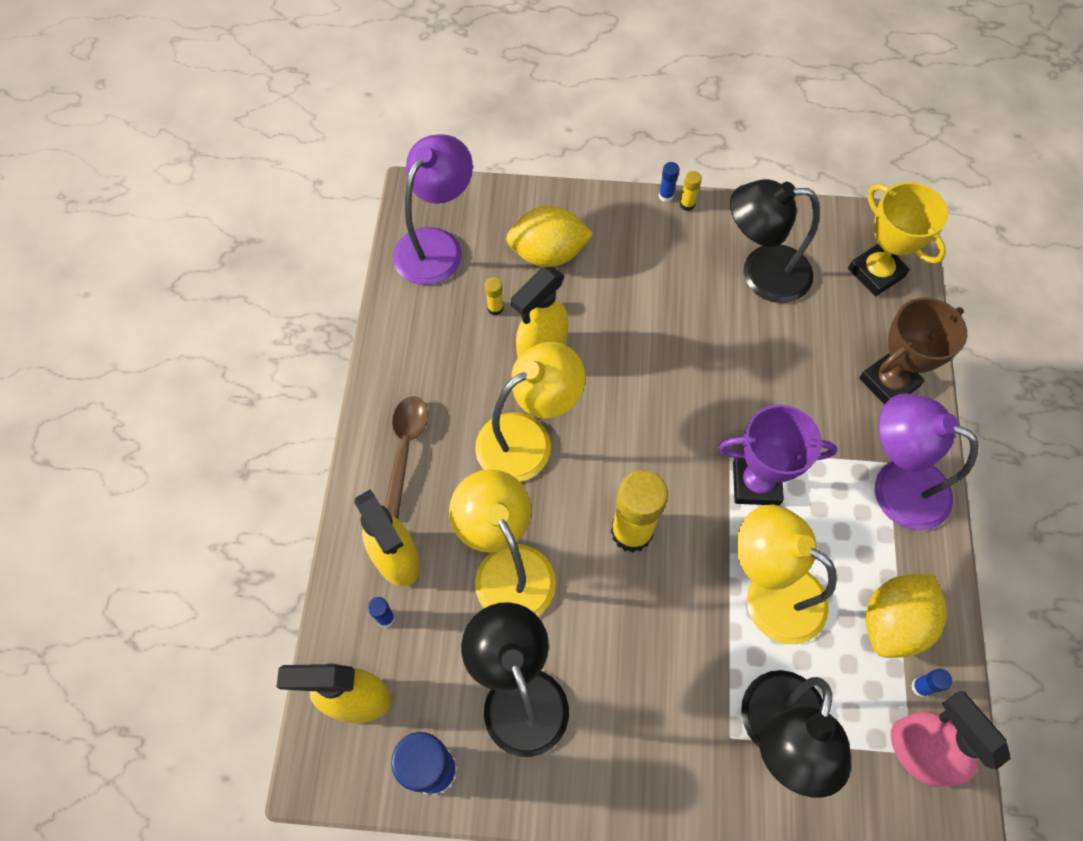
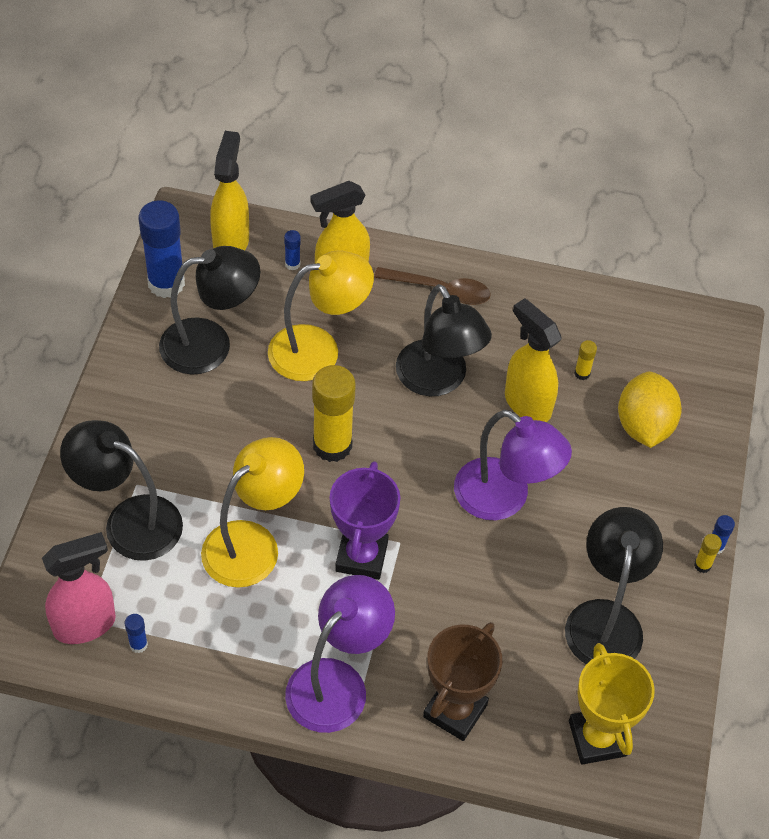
camera: 95 degrees right, 10 degrees down
(436, 245) = (660, 335): purple lamp -> purple lamp (504, 499)
(527, 438) = (438, 380): yellow lamp -> black lamp
(876, 273) = (597, 738): yellow trophy -> yellow trophy turned 75 degrees counterclockwise
(889, 382) = (455, 710): brown trophy -> brown trophy turned 60 degrees clockwise
(893, 622) = (202, 639): yellow lemon -> none

